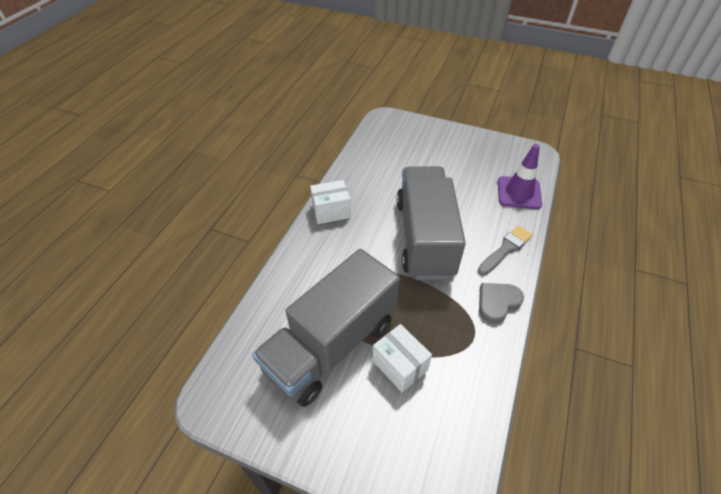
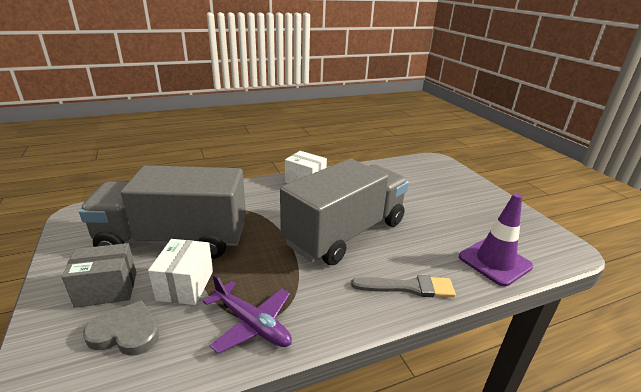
camera: 45 degrees right, 20 degrees down
(359, 419) = (107, 289): none -> grey box
(472, 348) = (251, 324): none -> purple plane
(497, 302) = (331, 314): grey heart -> grey heart (126, 332)

